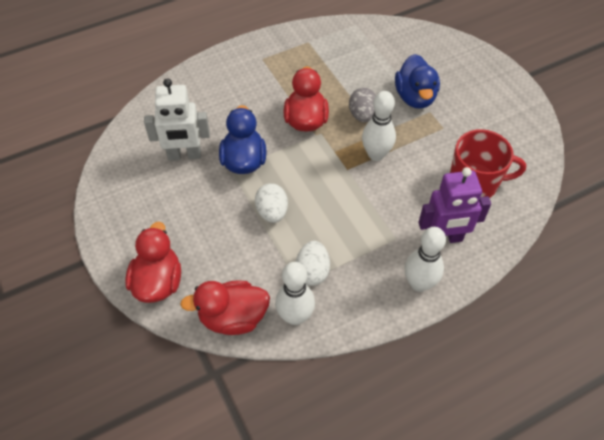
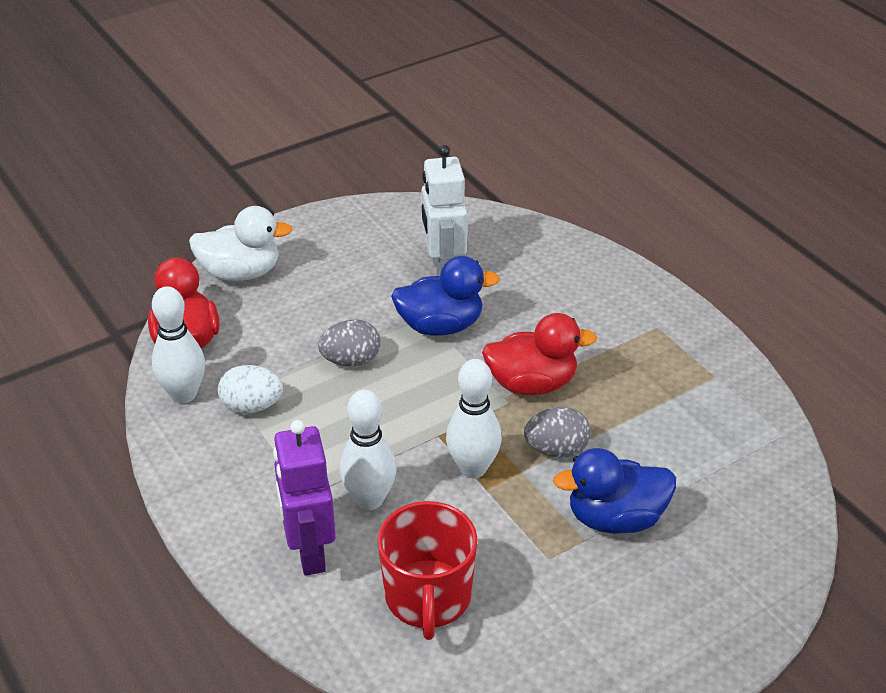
camera: 85 degrees right, 15 degrees down
(158, 282) = (240, 273): red duck -> white duck
(272, 212) = (351, 361): white egg -> grey egg
(419, 283) = (228, 521): white bowling pin -> white bowling pin (369, 499)

